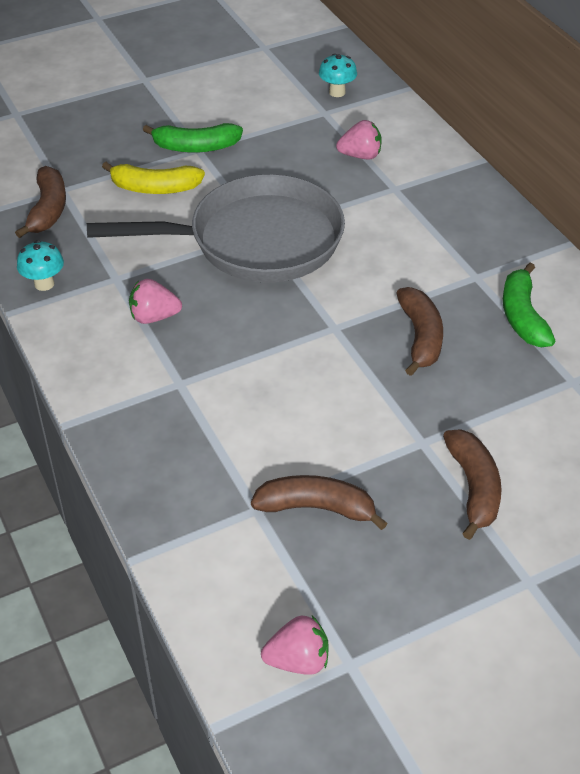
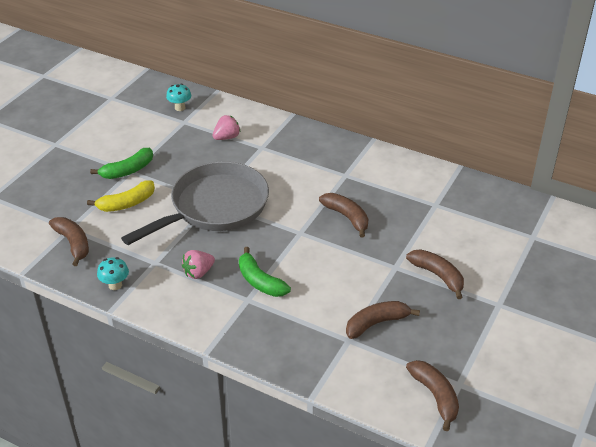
camera: 35 degrees left, 5 degrees down
(298, 660) = (435, 396): pink strawberry -> brown banana
(522, 316) = (385, 184): green banana -> green banana (260, 281)

